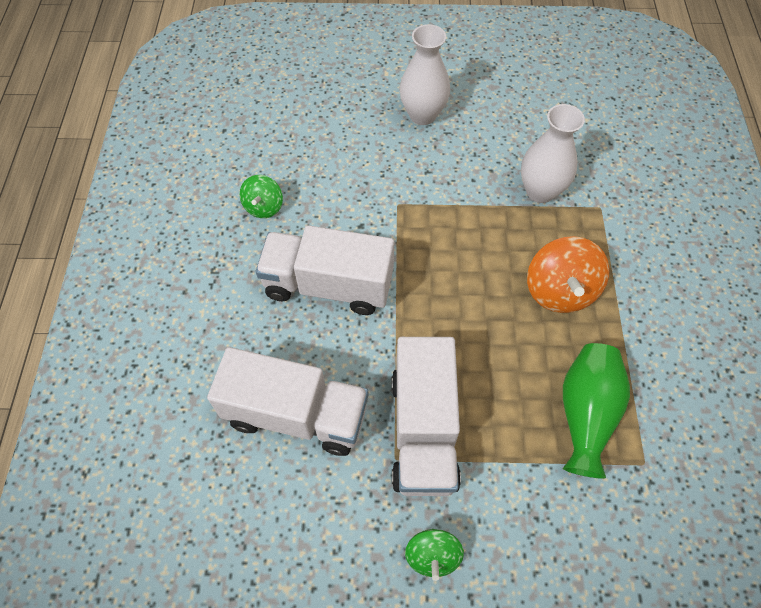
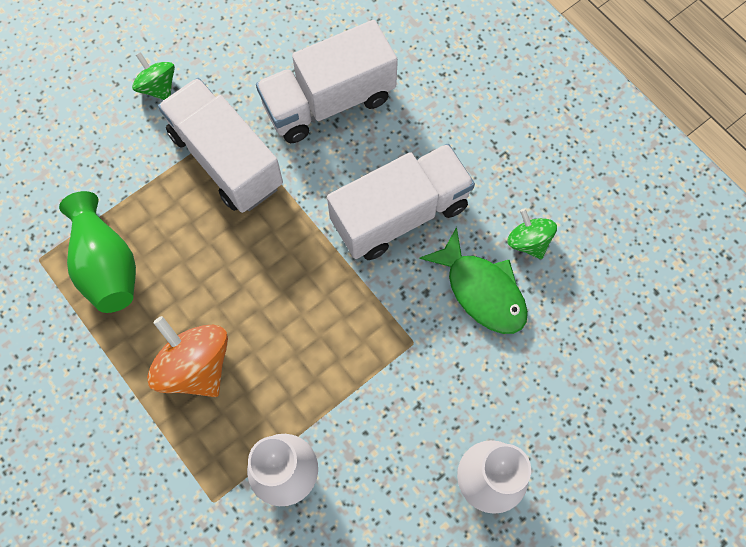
camera: 140 degrees right, 10 degrees up
(324, 201) = (481, 290): none -> green fish

